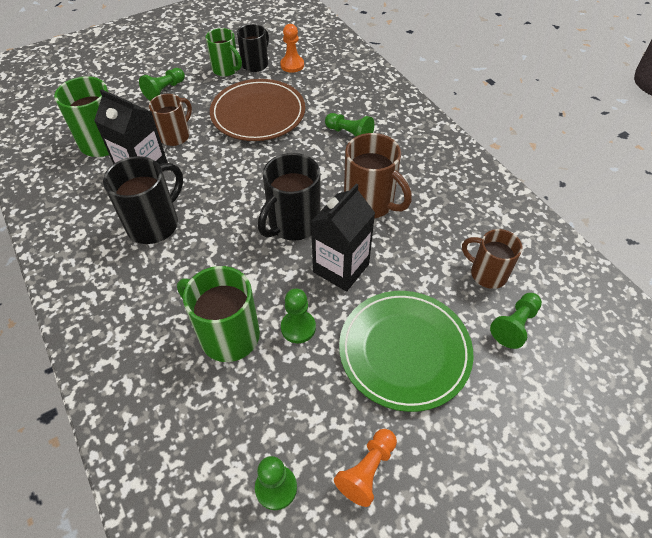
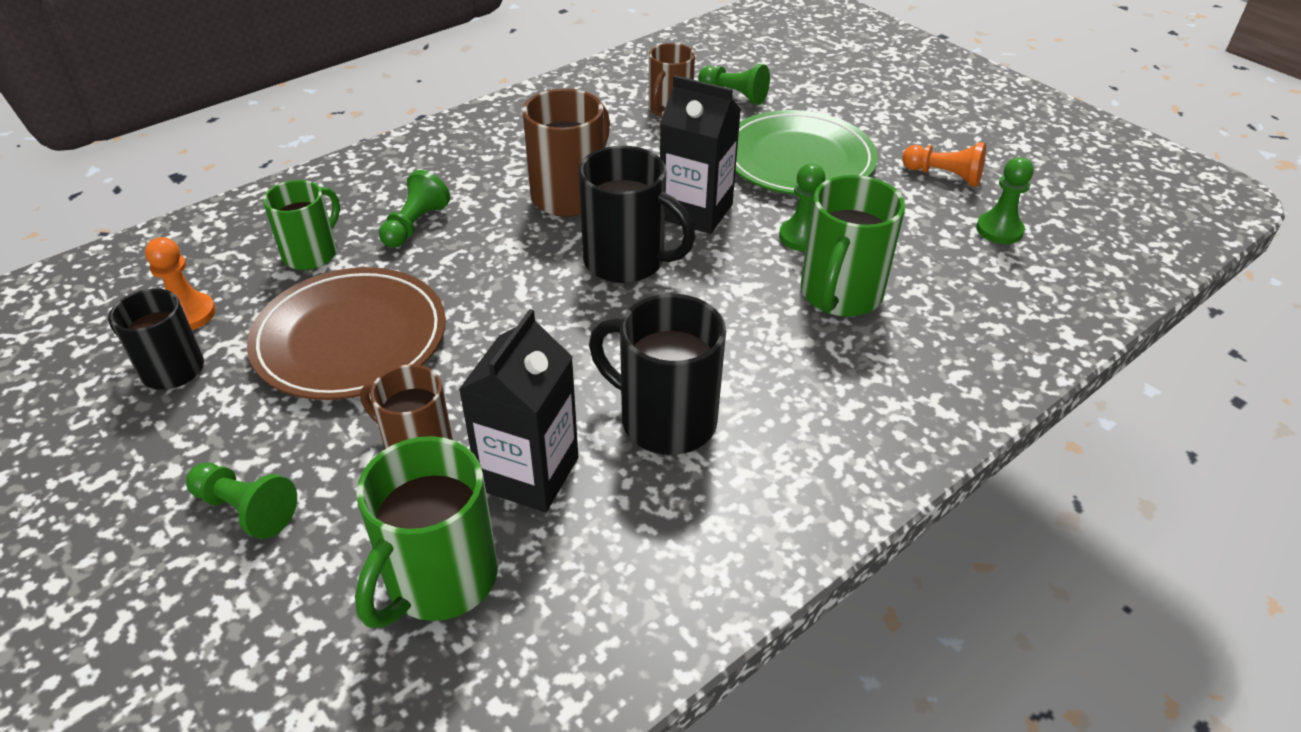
camera: 100 degrees left, 10 degrees down
(226, 69) = (181, 414): green mug -> green mug (312, 253)

